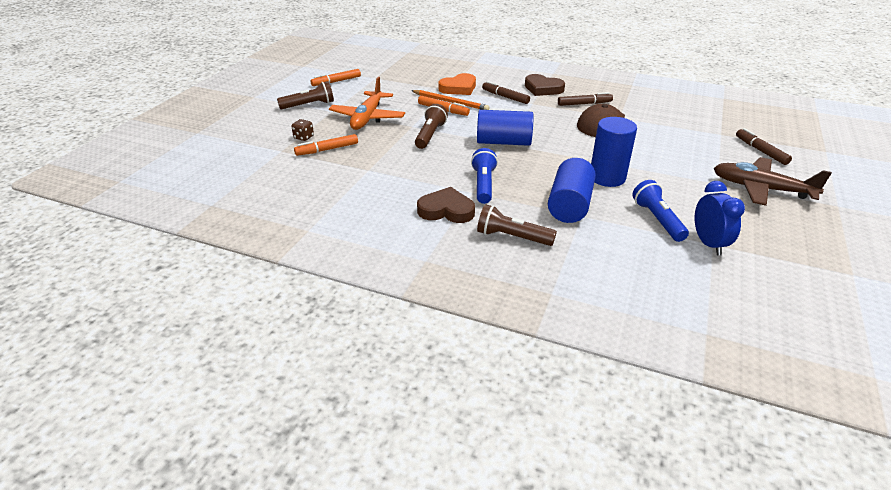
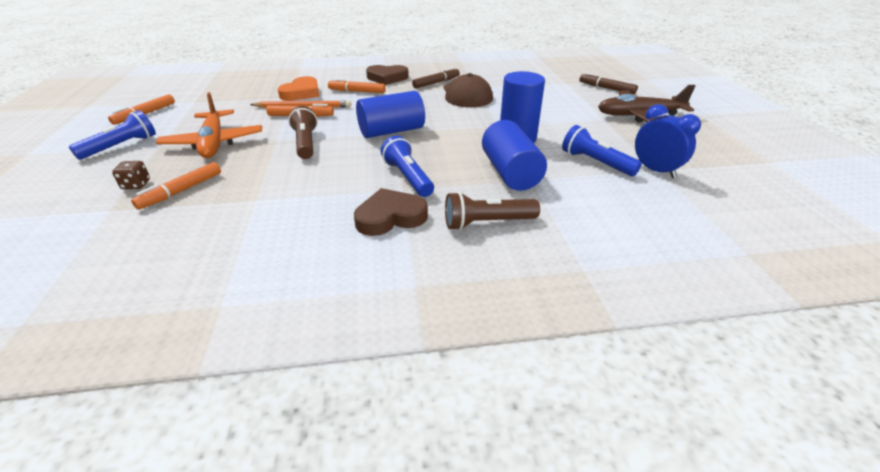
camera: 30 degrees left, 0 degrees up
(309, 105) = (121, 146): brown flashlight -> blue flashlight
(505, 97) = (357, 91): brown marker -> orange marker

